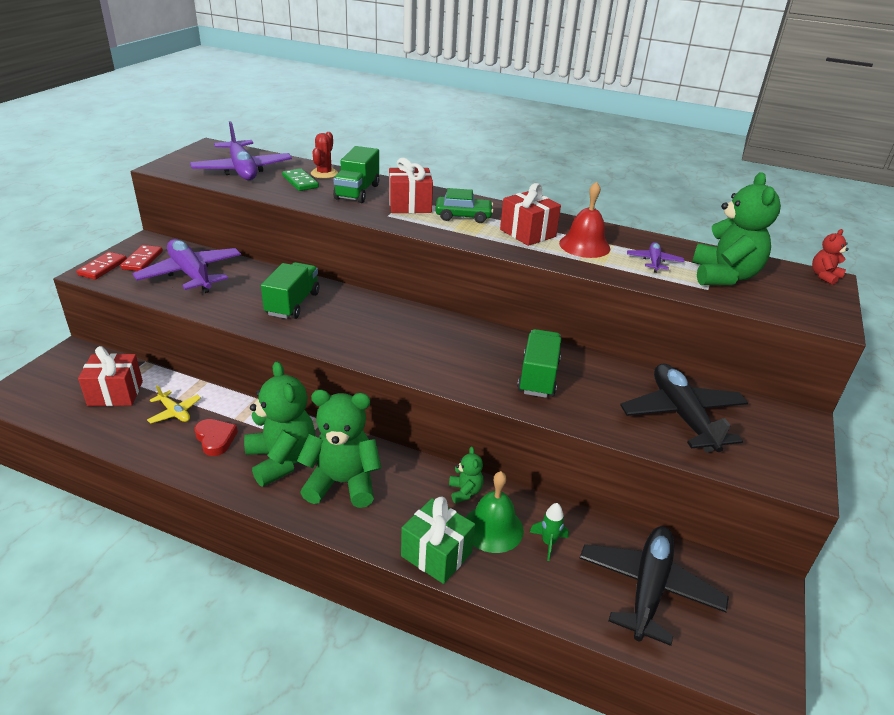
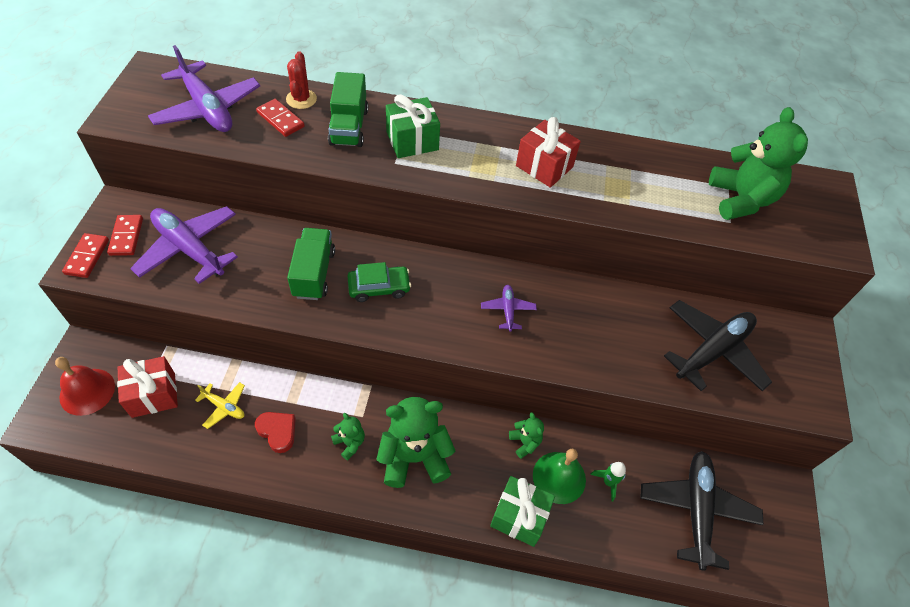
camera: 15 degrees left, 20 degrees up
(282, 460) = (350, 443): green teddy bear -> green teddy bear, size x0.47
(300, 182) = (280, 119): green domino -> red domino
(410, 205) = (412, 141): red gift -> green gift
(463, 216) = (472, 150): green car -> green car (379, 288)
(538, 377) = (578, 328): green truck -> none
(584, 245) = (603, 176): red bell -> red bell (87, 391)
(654, 262) = (674, 190): purple plane -> purple plane (508, 310)
(682, 416) = (712, 351): black plane -> black plane turned 75 degrees clockwise
(824, 276) = (827, 181): red teddy bear -> none

